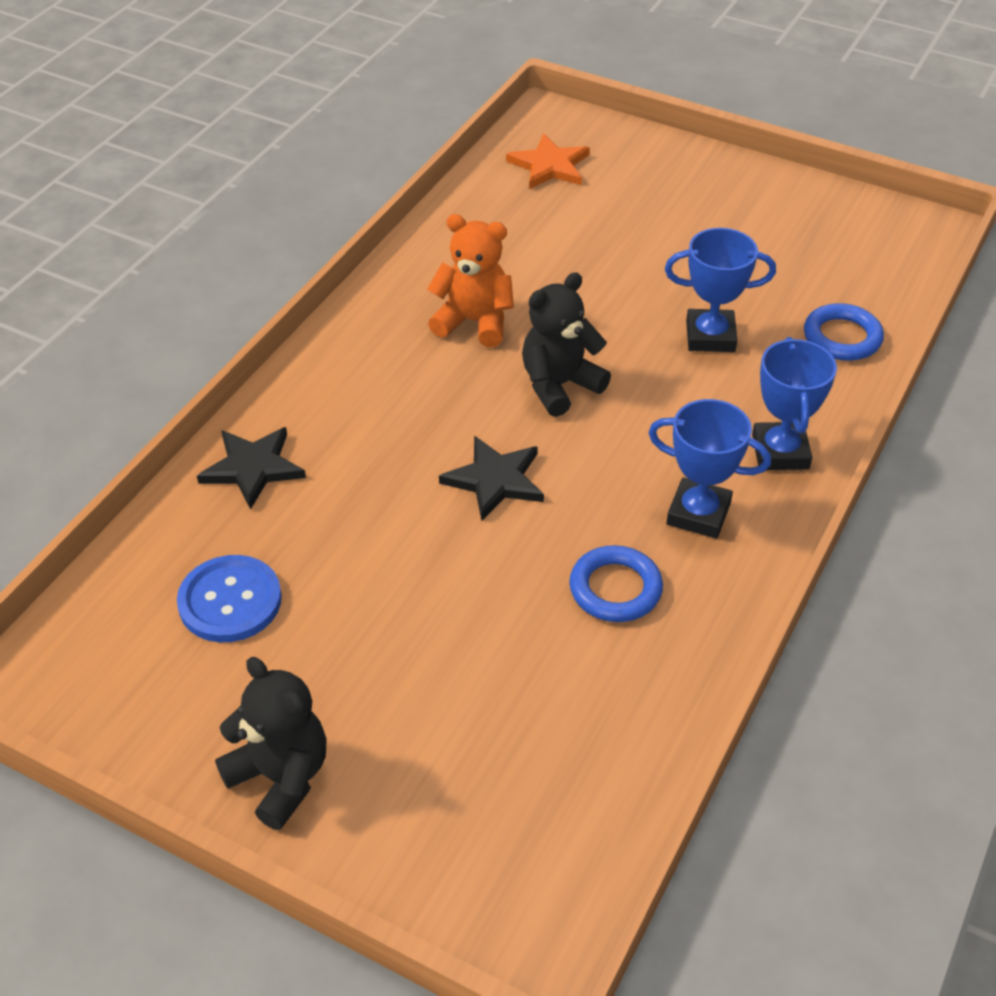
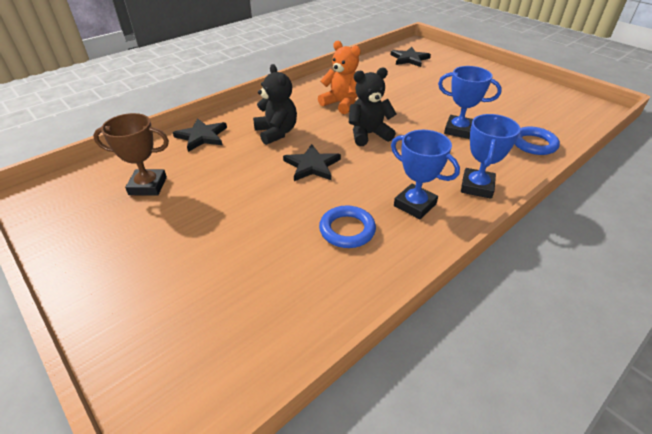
camera: 20 degrees right, 5 degrees down
(230, 601) = (148, 186): blue button -> brown trophy
(280, 777) = (102, 275): black teddy bear -> black teddy bear (276, 133)
(549, 166) = (409, 59): orange star -> black star

